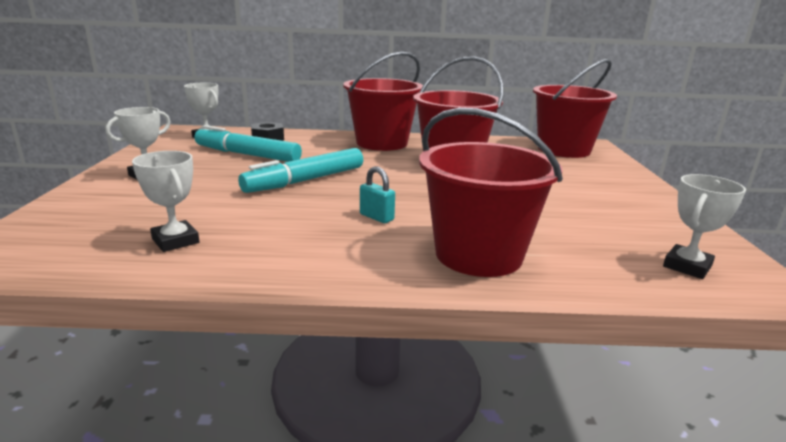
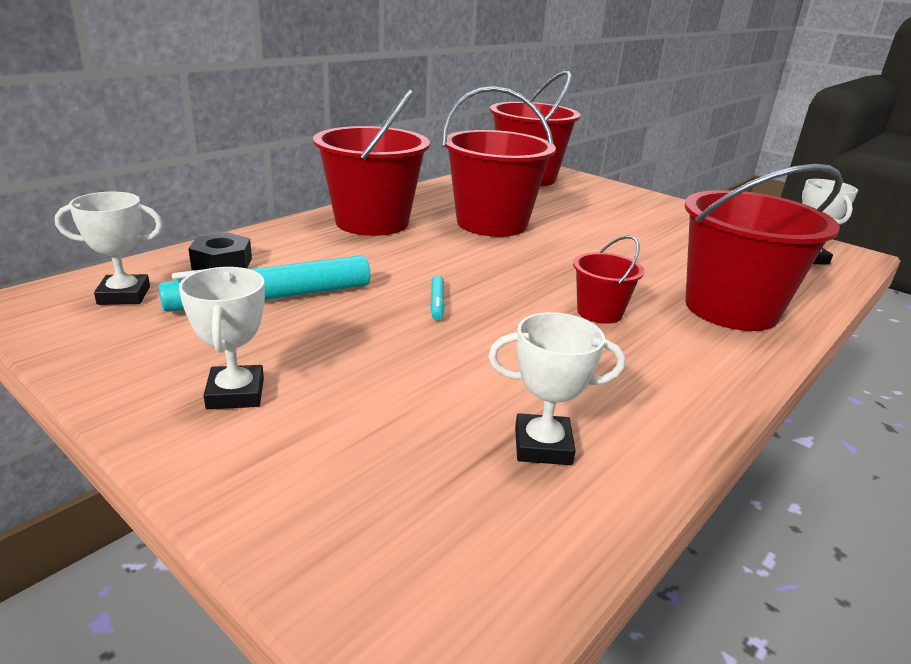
camera: 50 degrees left, 5 degrees up
(305, 180) = (437, 303): turquoise marker -> turquoise marker, size x0.41
(376, 217) = (599, 312): turquoise padlock -> red bucket

